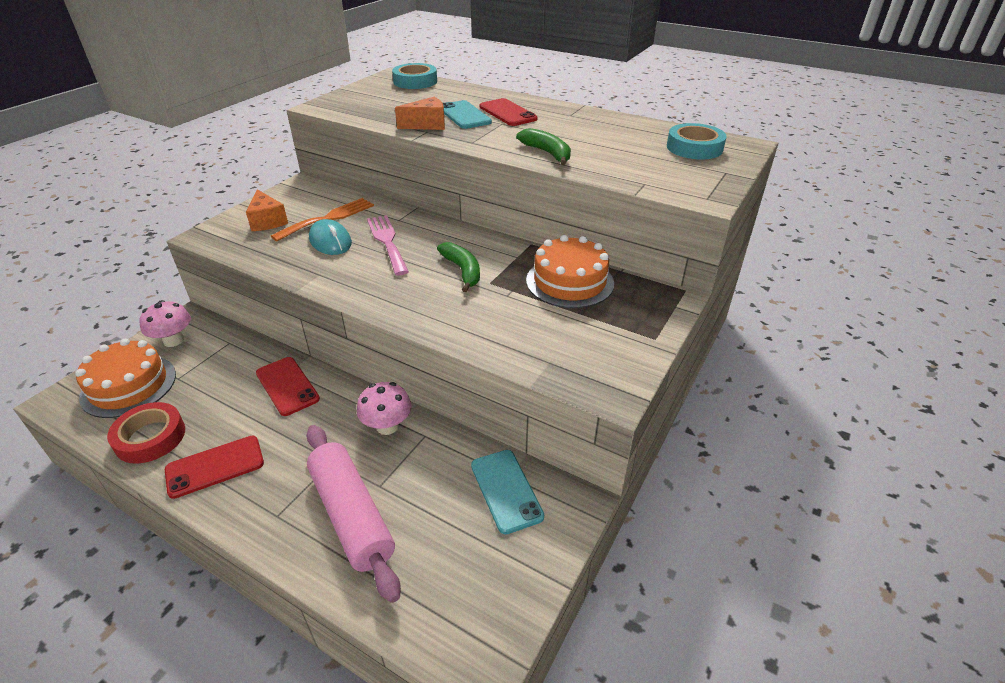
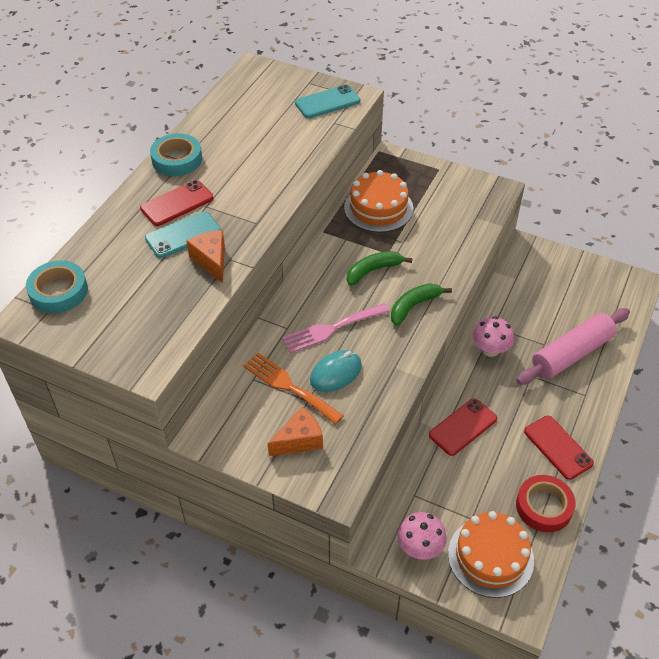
camera: 95 degrees left, 10 degrees up
(506, 490) = (528, 279): turquoise phone -> turquoise phone (327, 102)
(547, 153) = (280, 173): green banana -> green banana (414, 306)
(694, 148) = (262, 93): turquoise tape -> turquoise tape (177, 159)

